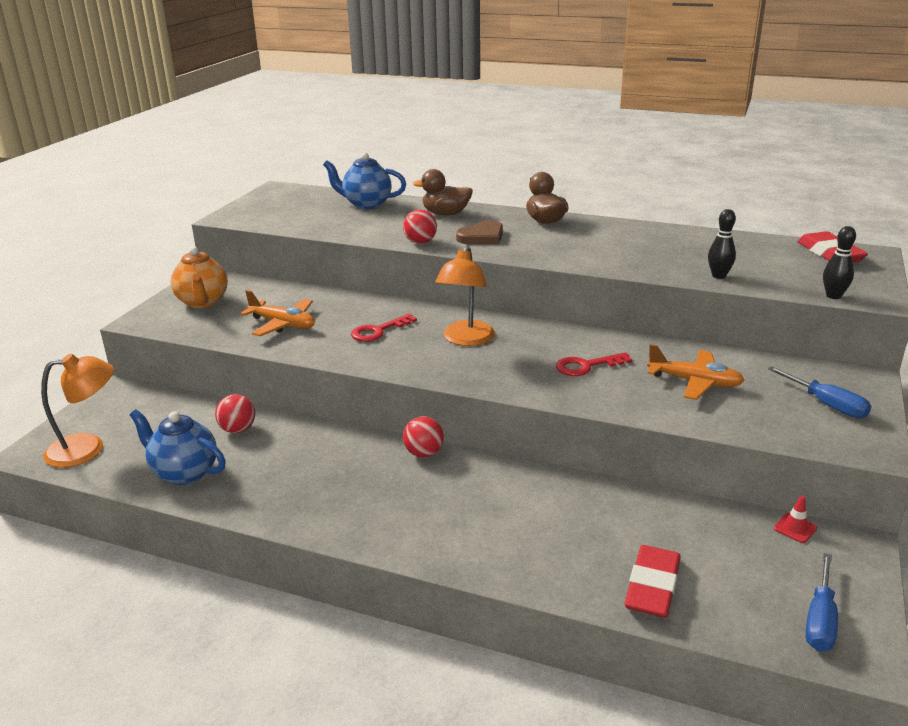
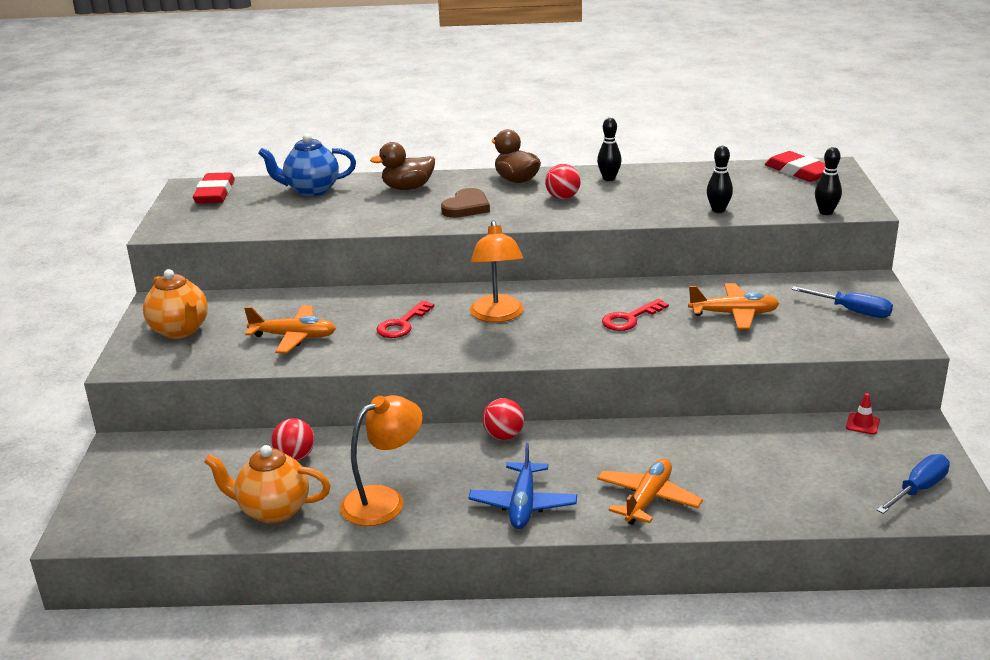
camera: 20 degrees left, 0 degrees up
(87, 449) = (142, 513): orange lamp -> orange lamp (384, 500)
(184, 473) = (273, 510): blue teapot -> orange teapot
(395, 524) = (523, 504): none -> blue plane
(420, 242) = (407, 223): red ball -> red ball (562, 198)
(516, 550) = (648, 499): none -> orange plane
(631, 232) = (609, 178): none -> black bowling pin
(652, 586) = (778, 498): red eraser -> red eraser (215, 193)
(820, 619) = (918, 489): blue screwdriver -> blue screwdriver turned 135 degrees counterclockwise

